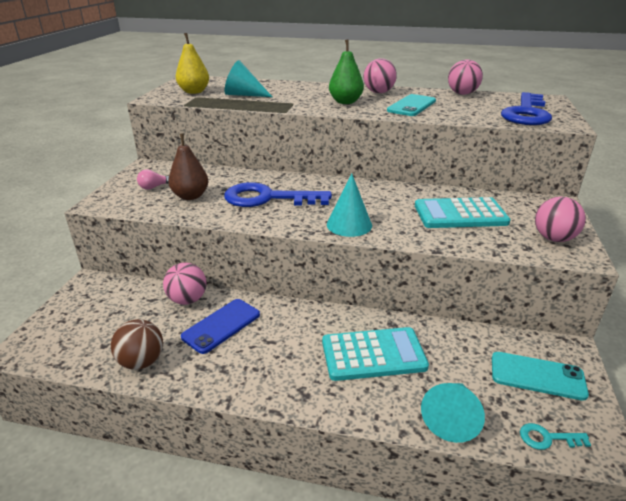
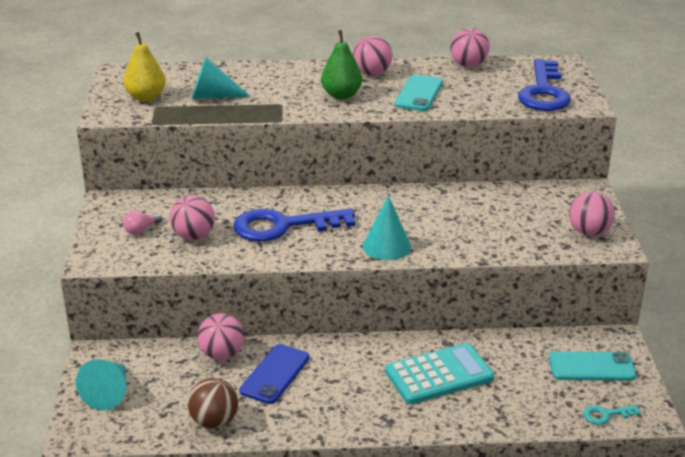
camera: 15 degrees left, 0 degrees up
(190, 196) = (193, 236): brown pear -> pink ball
(451, 418) = (524, 415): turquoise cone -> turquoise cone (109, 393)
(460, 214) = (494, 217): turquoise calculator -> none

